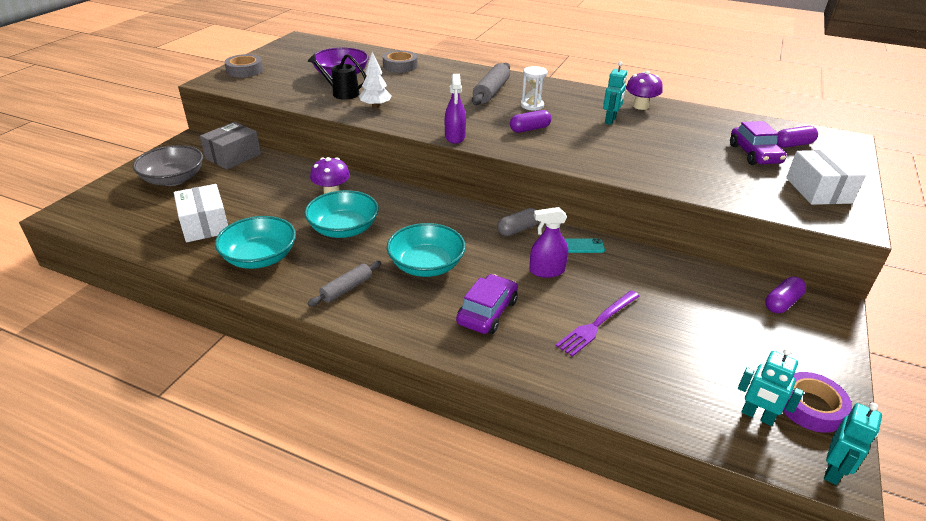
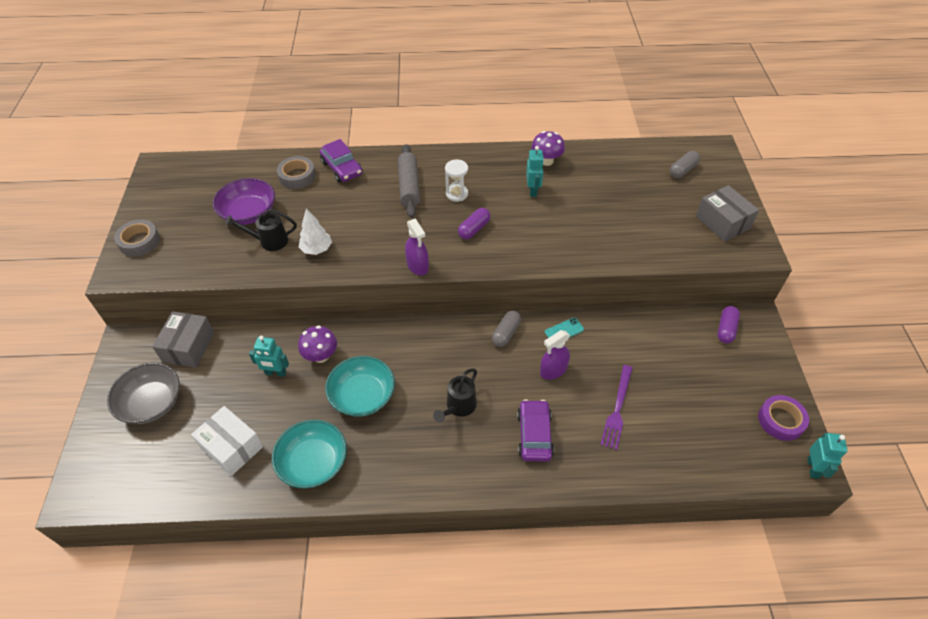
camera: 25 degrees left, 15 degrees up
(346, 289) = (411, 462): grey rolling pin -> none
(426, 265) = (458, 407): turquoise bowl -> black watering can
(754, 154) = (661, 194): purple car -> purple car (342, 168)
(757, 416) = (754, 444): turquoise robot -> turquoise robot (275, 373)
(793, 144) = (683, 170): purple capsule -> grey capsule
(818, 190) = (722, 222): white box -> grey box

